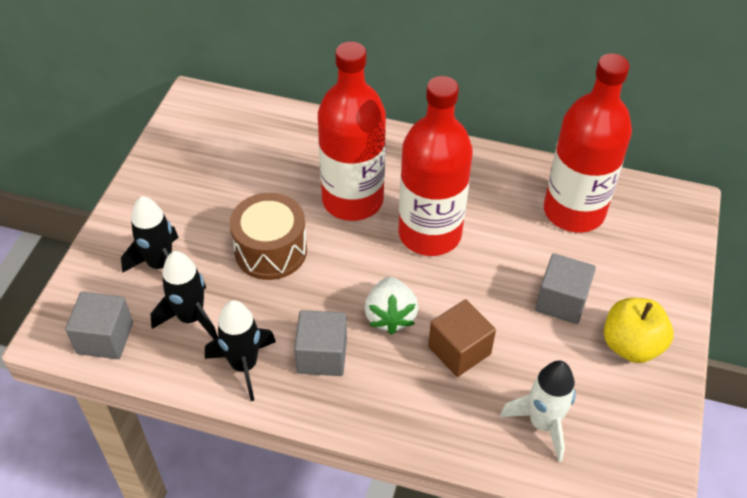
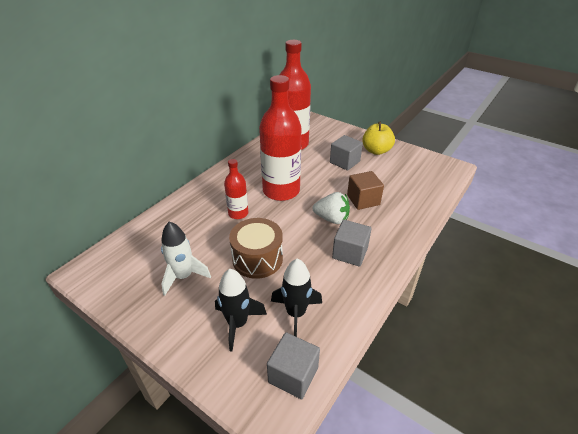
camera: 70 degrees left, 10 degrees down
(244, 365) = (346, 291): black rocket -> none
(352, 200) = (238, 213): red bottle -> red bottle, size x0.51
(542, 423) = (413, 186): white rocket -> white rocket (183, 276)

